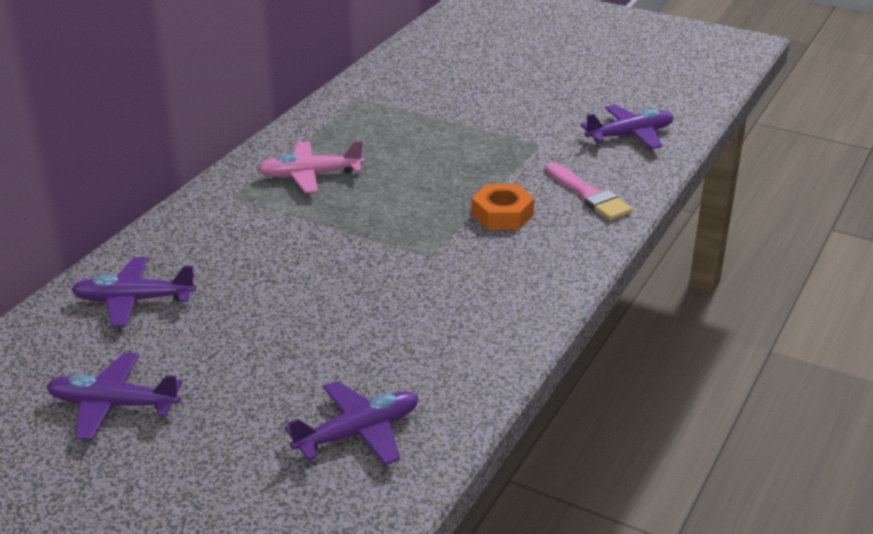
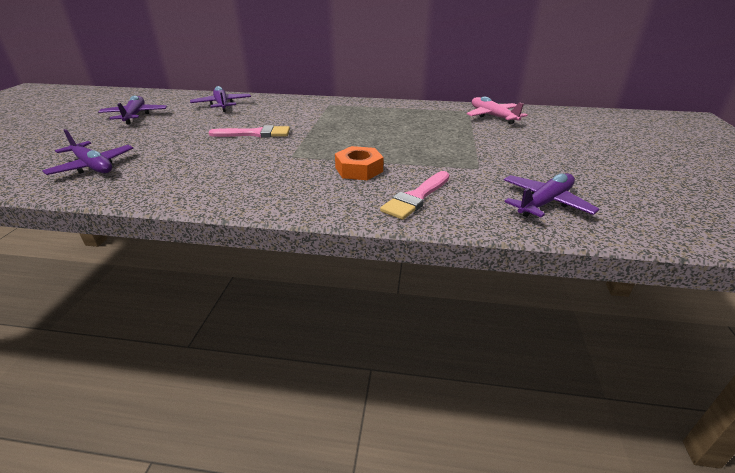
camera: 70 degrees right, 0 degrees up
(309, 175) = (364, 115): pink plane -> pink plane (492, 116)
(321, 276) = (255, 134): none -> pink brush
(630, 135) = (545, 203): purple plane -> purple plane turned 90 degrees counterclockwise

